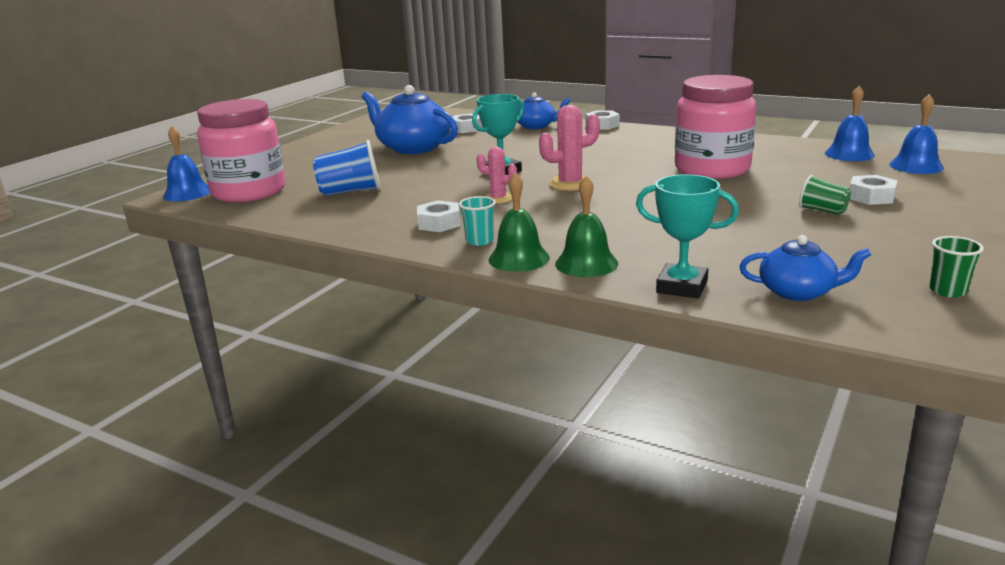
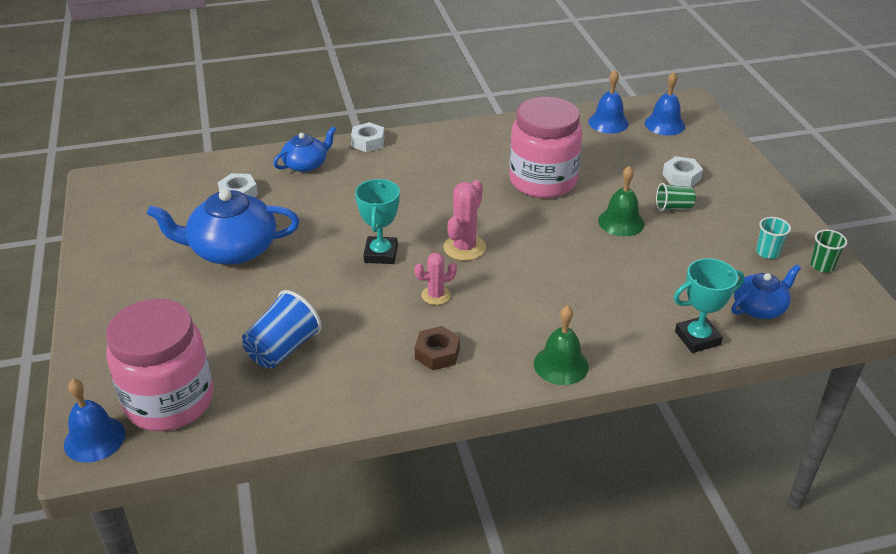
camera: 45 degrees left, 15 degrees up
(439, 223) = (437, 353): white nut -> brown nut
(479, 241) = (502, 359): turquoise cup -> turquoise cup (767, 252)
(586, 263) = (612, 345): green bell -> green bell (621, 222)

